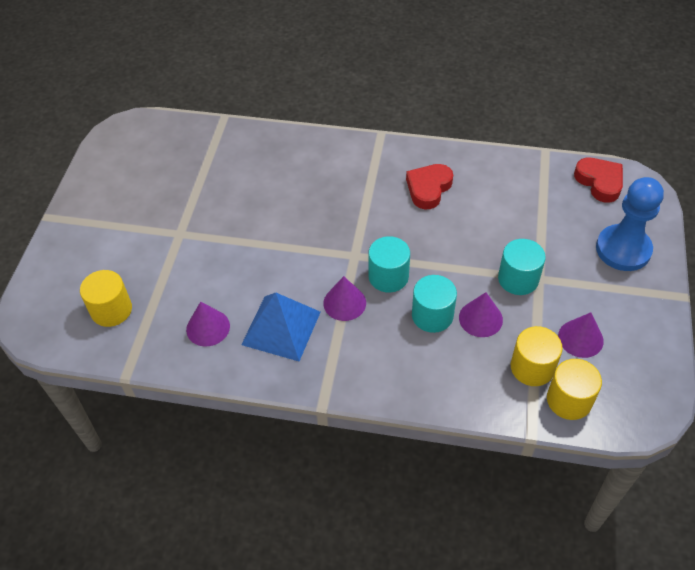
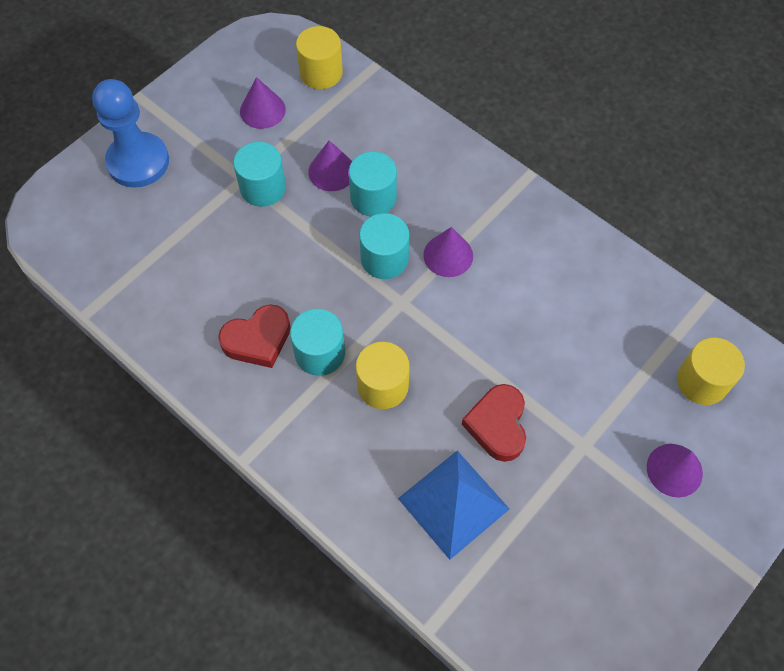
camera: 150 degrees left, 10 degrees up
(208, 327) = (603, 303): purple cone -> purple cone (674, 470)
(281, 328) = (528, 263): blue pyramid -> blue pyramid (453, 503)
(383, 200) = (320, 353): none -> turquoise cylinder
(532, 367) = (326, 110): yellow cylinder -> yellow cylinder (383, 386)
(599, 182) = (75, 241): red heart -> red heart (497, 425)

